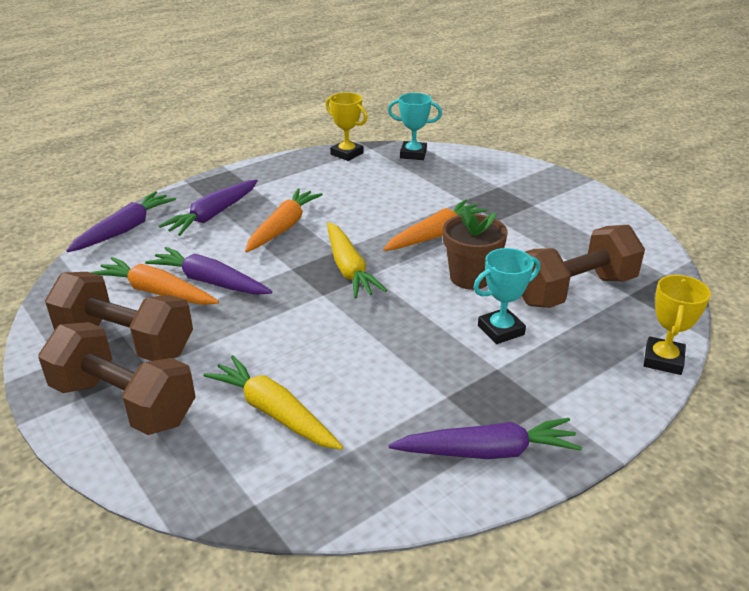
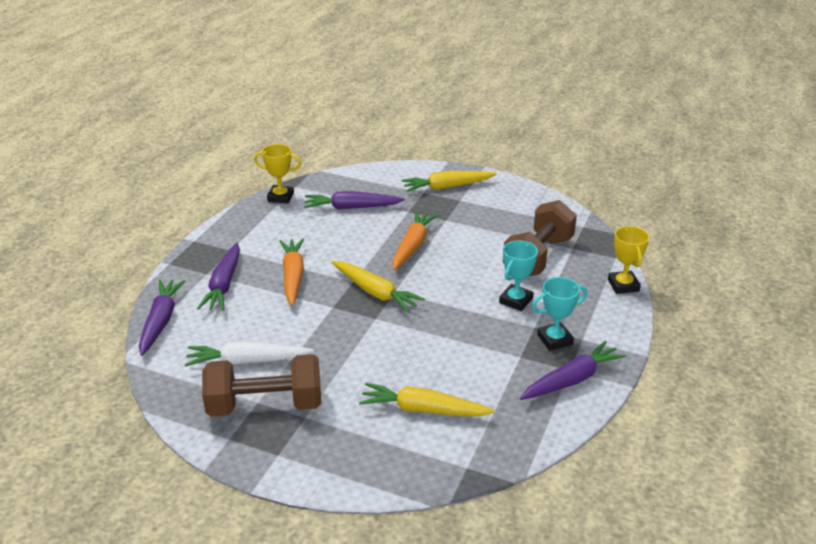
camera: 30 degrees left, 0 degrees up
(123, 403) = (313, 446): brown dumbbell -> none
(156, 292) = (247, 361): orange carrot -> white carrot
(209, 281) = (280, 338): purple carrot -> purple carrot (351, 207)
(413, 154) = (335, 182): turquoise trophy -> turquoise trophy (554, 340)
(470, 277) = (465, 270): brown flower pot -> none
(530, 188) = (447, 187): none -> yellow carrot

